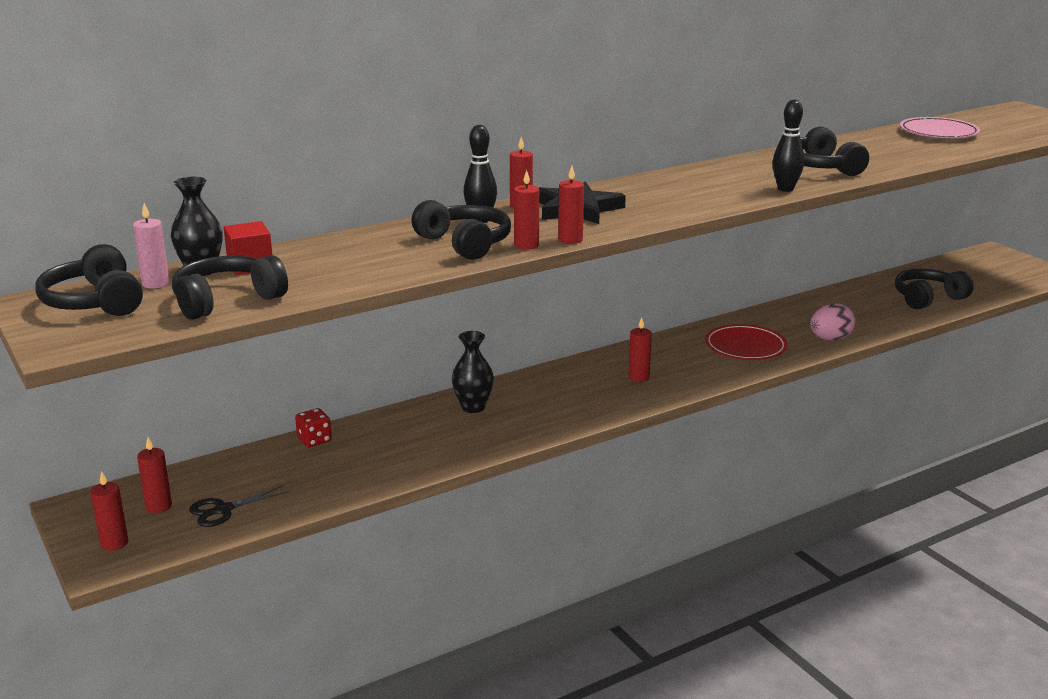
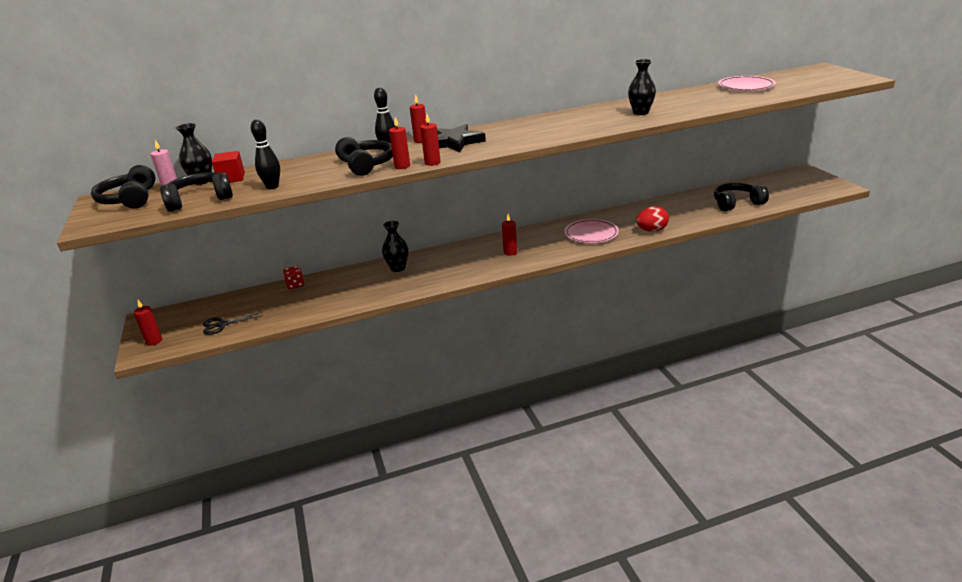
camera: 15 degrees right, 5 degrees up
(158, 506) = (189, 320): red candle -> none
(745, 347) = (591, 234): red plate -> pink plate
(785, 189) = (603, 128): black bowling pin -> black bowling pin (272, 187)
(821, 167) = (641, 112): black headphones -> black vase
(830, 339) = (651, 230): pink egg -> red egg

